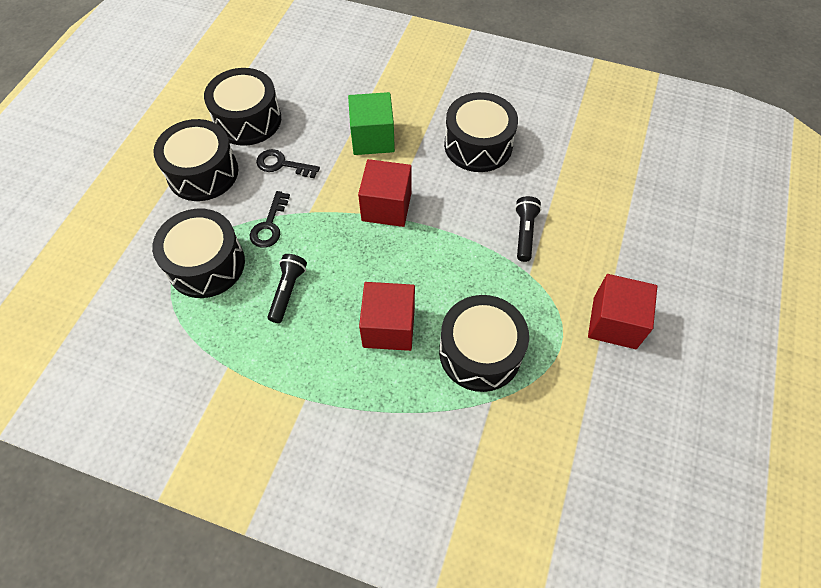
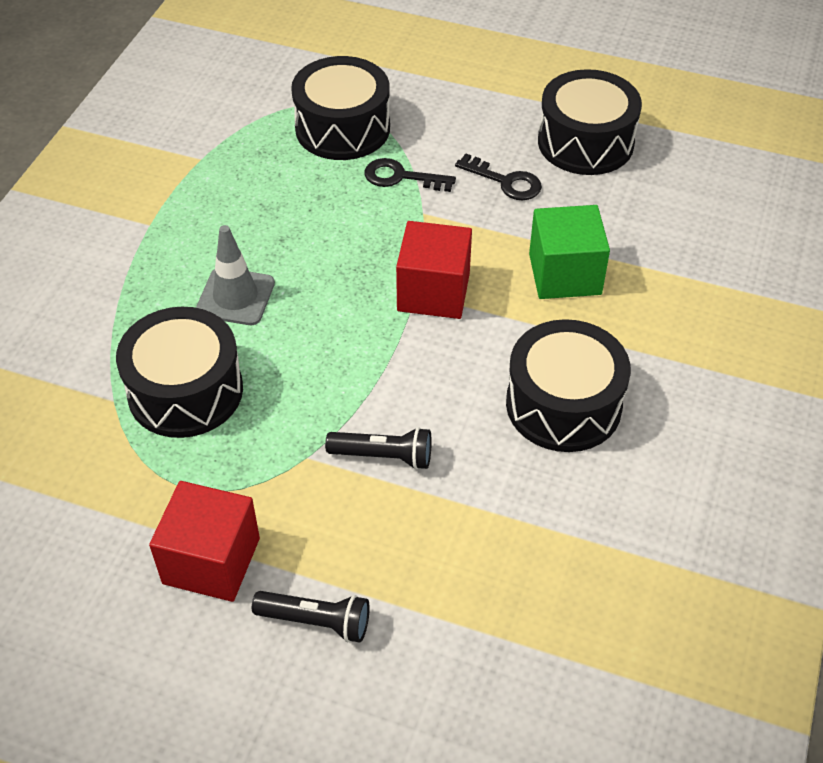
camera: 90 degrees right, 10 degrees down
(203, 173) = (486, 110): black drum -> none
(282, 164) = (505, 181): black key -> black key turned 105 degrees clockwise
(288, 291) = (298, 200): black flashlight -> black flashlight (316, 621)
(389, 327) = (235, 297): red cube -> grey traffic cone

